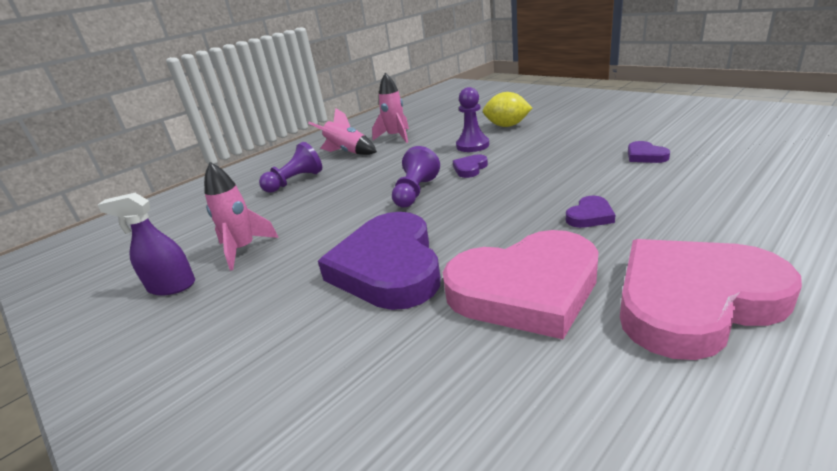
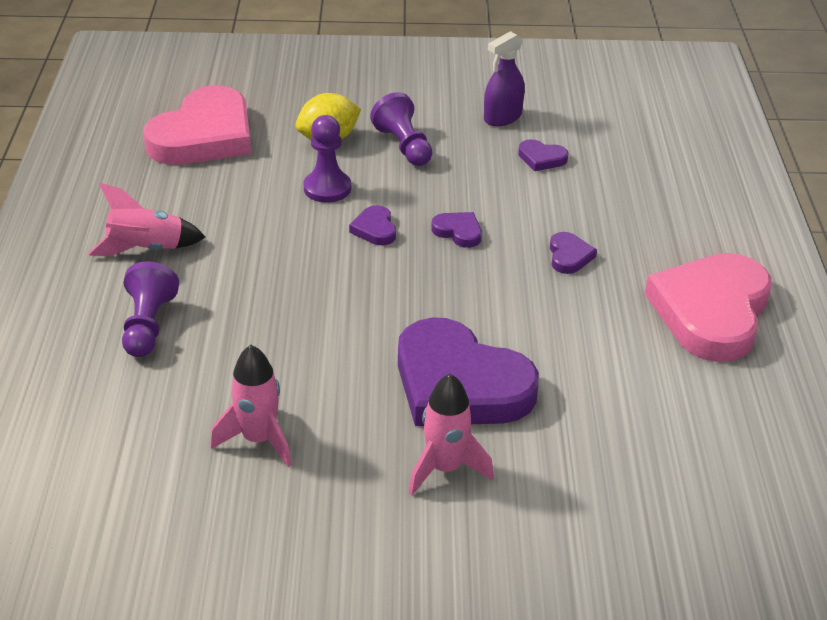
camera: 50 degrees left, 10 degrees up
(171, 286) = (248, 515): purple spray bottle -> purple spray bottle (502, 117)
(396, 137) = (183, 199): pink rocket -> pink rocket (445, 468)
(415, 192) = (355, 285): purple pawn -> purple pawn (404, 146)
(521, 182) = (458, 232): none -> purple heart
(525, 289) = (598, 352): pink heart -> pink heart (204, 136)

